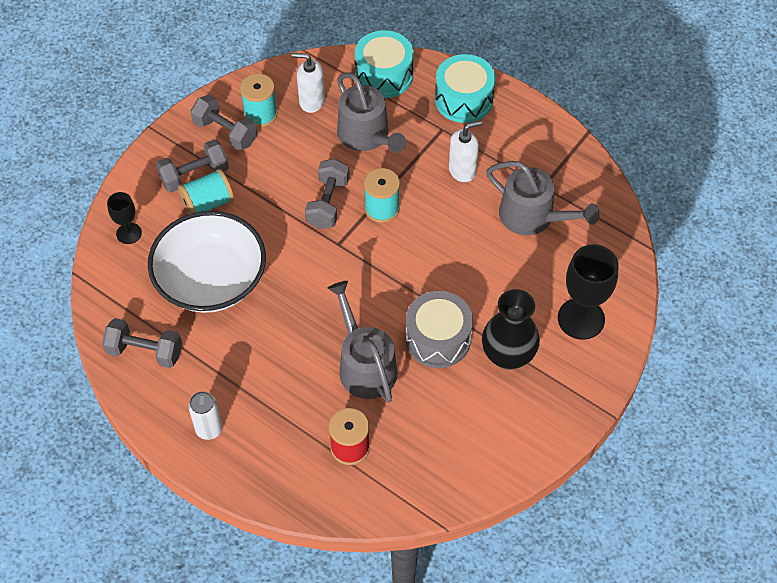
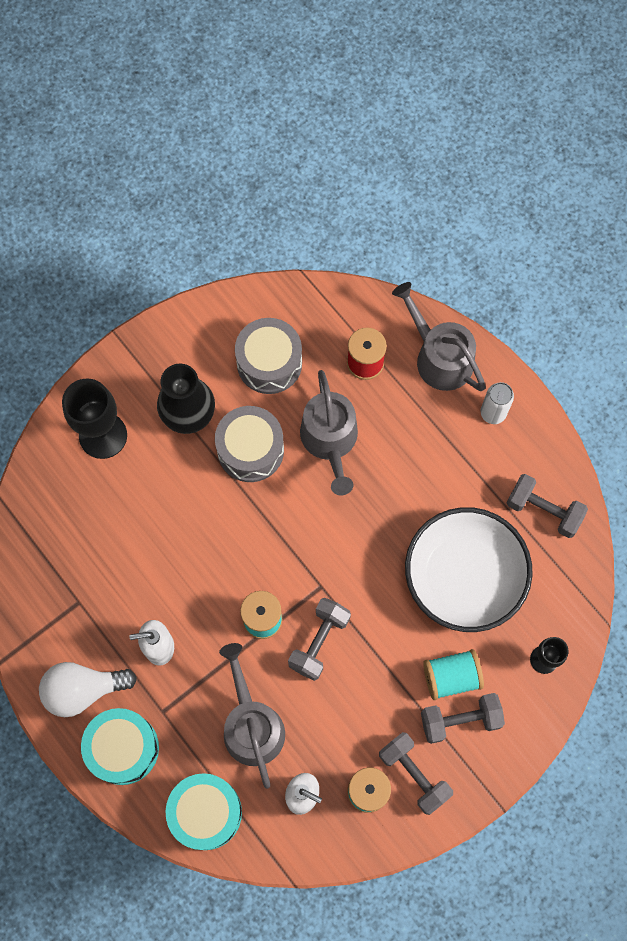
camera: 165 degrees left, 15 degrees up
(447, 423) = (269, 363): none -> grey drum
(512, 129) = (83, 690): none -> white light bulb
(532, 216) = (105, 566): grey watering can -> grey watering can (439, 357)

